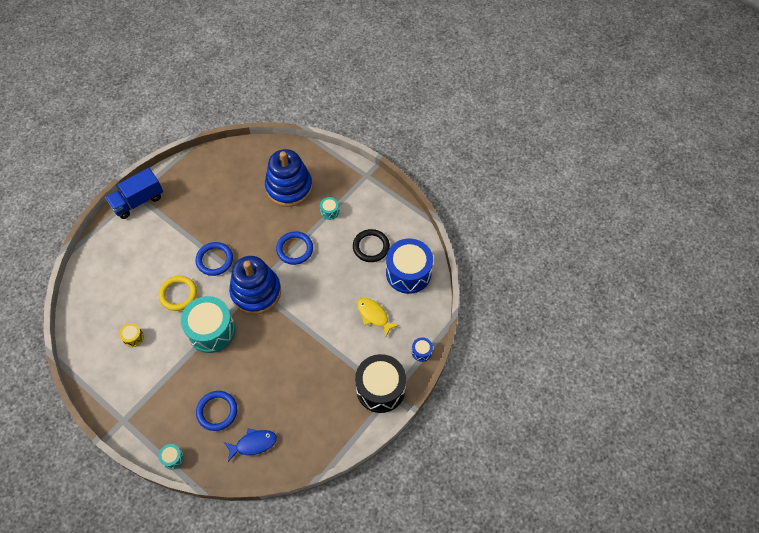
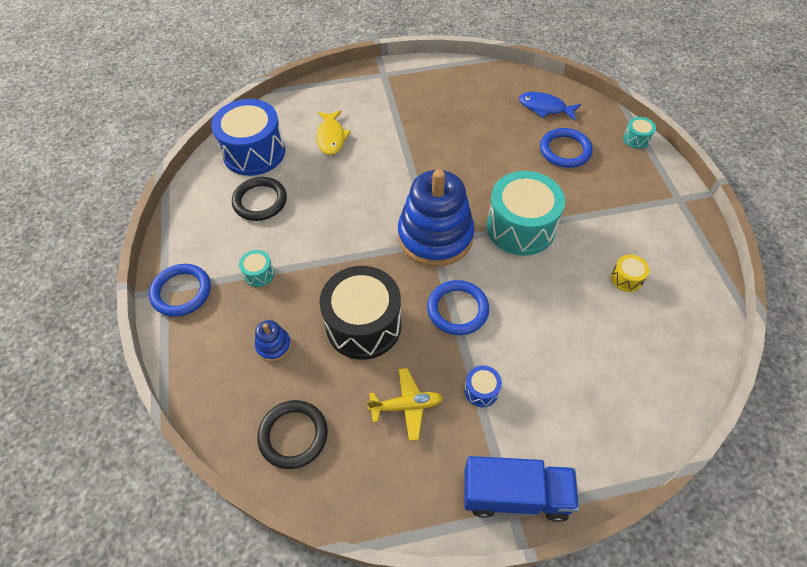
camera: 140 degrees left, 5 degrees down
(178, 294) = (536, 295): yellow ring -> none
(207, 203) = (406, 406): none -> yellow plane
(247, 163) = (293, 435): none -> black ring
(289, 187) = (273, 345): blue stacking toy -> blue stacking toy, size x0.42
(295, 249) = (346, 256): blue ring -> blue ring (181, 292)
(380, 389) = (388, 82): black drum -> black drum (363, 325)
(421, 352) = (321, 86): blue drum -> blue drum (481, 390)

